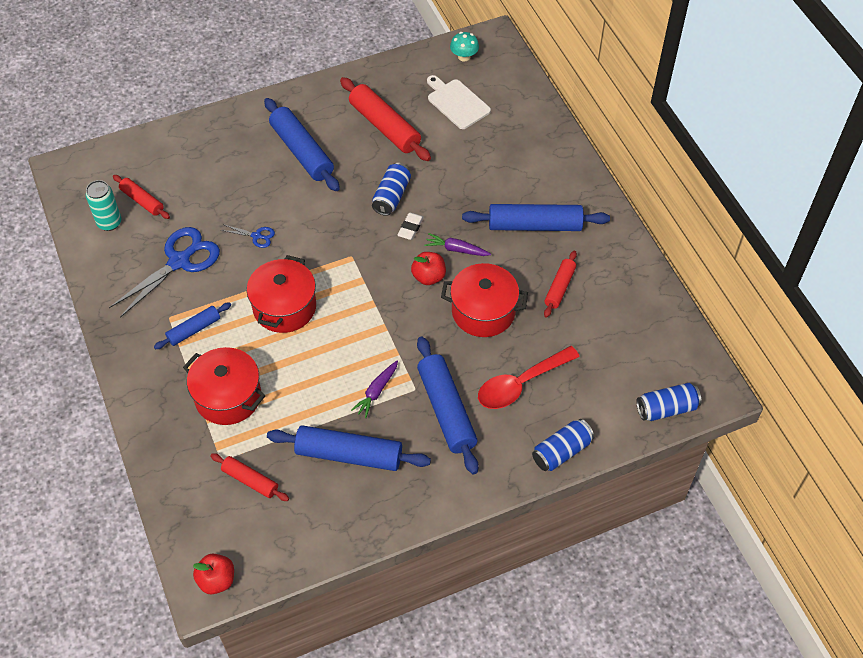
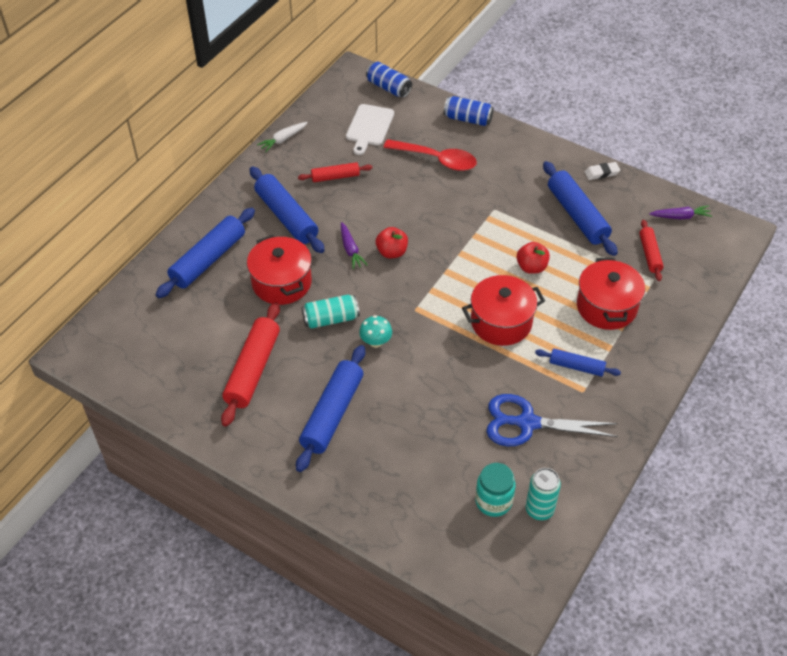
camera: 125 degrees left, 5 degrees down
(142, 201) = (493, 501): red rolling pin -> turquoise jar
(217, 580) = (727, 229): red apple -> red apple (531, 267)
(256, 236) = (452, 385): blue scissors -> none
(376, 391) = (517, 228): purple carrot -> purple carrot (680, 216)
(391, 196) = (331, 319): blue can -> turquoise can
(410, 228) = (354, 288): white eraser -> white eraser (601, 173)
(446, 410) = (494, 185): blue rolling pin -> blue rolling pin (208, 259)
(456, 102) = (183, 334): white cutting board -> white cutting board (369, 127)
(464, 57) = (115, 360): turquoise mushroom -> turquoise mushroom (376, 342)
(483, 311) = (395, 206): red pot -> red pot (281, 283)
(645, 274) = (283, 139): none -> white carrot

